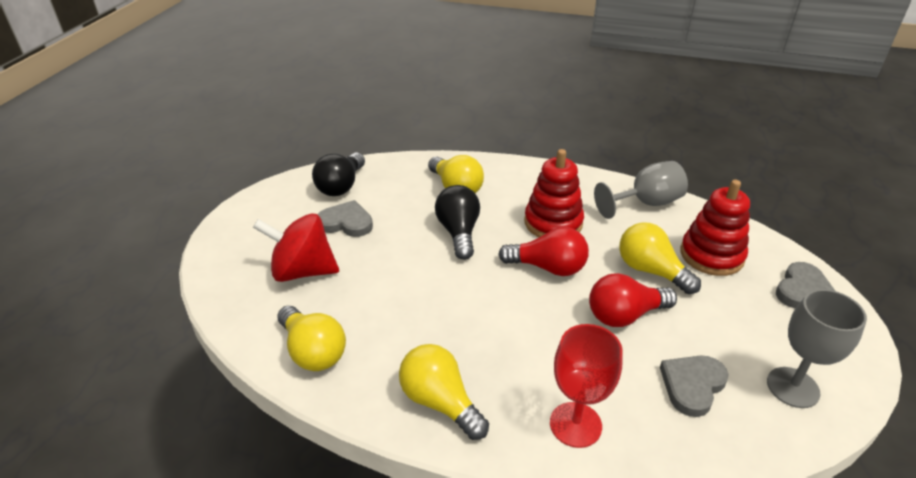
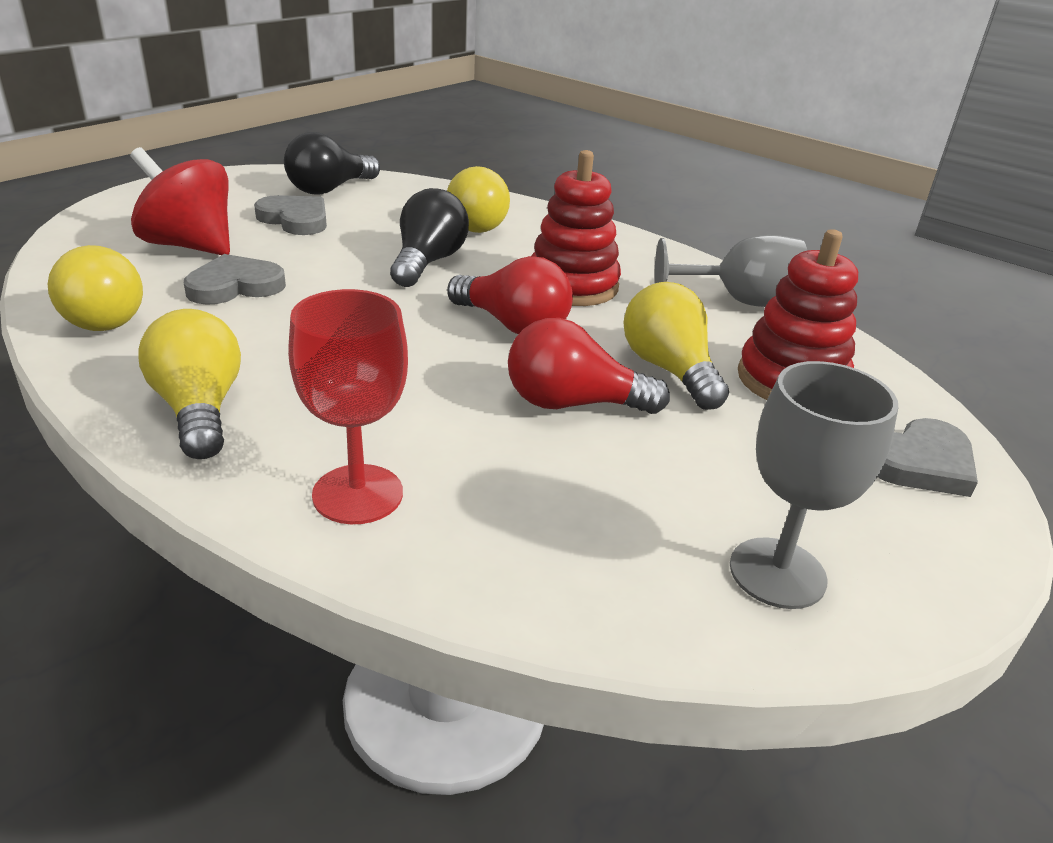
camera: 20 degrees right, 5 degrees down
(692, 385) = (596, 512): grey heart -> grey heart (235, 286)

